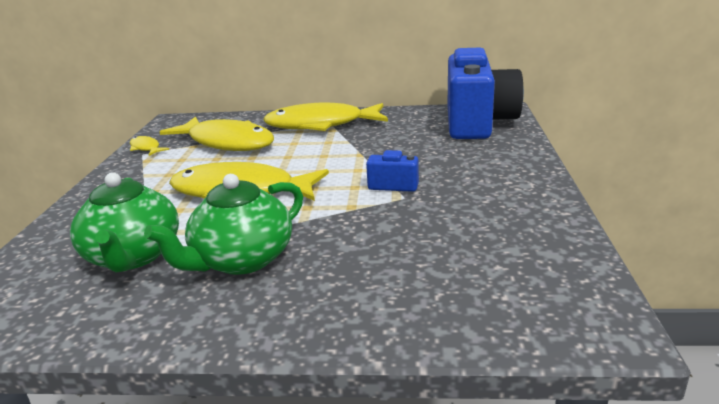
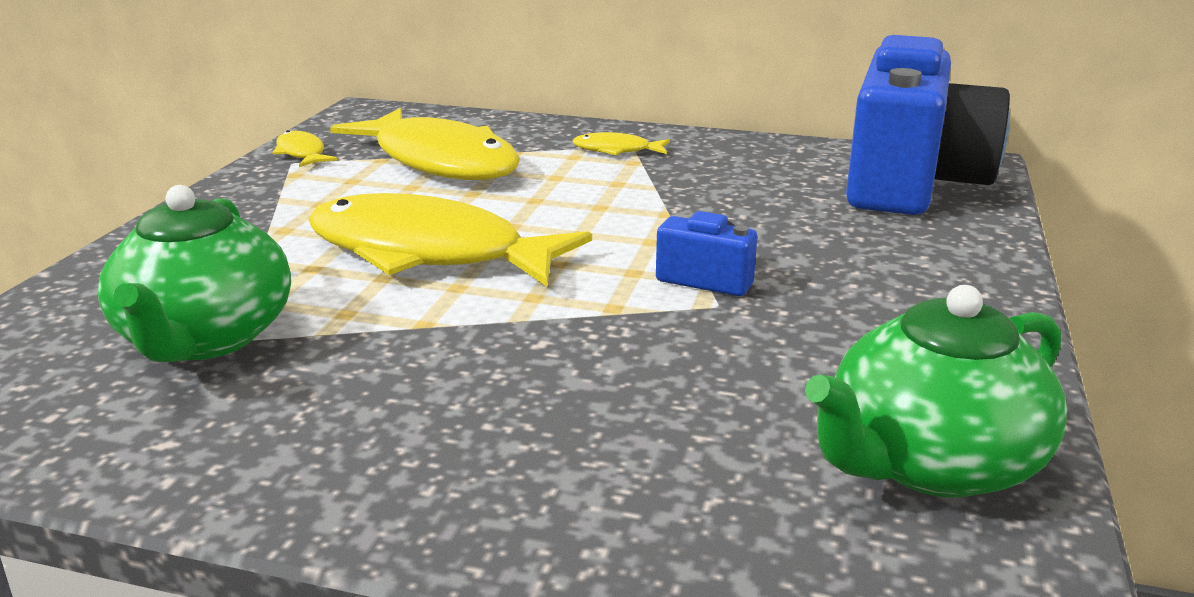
camera: 10 degrees right, 0 degrees up
(241, 260) = (382, 374): green teapot -> green teapot (930, 463)
(321, 125) = (616, 150): yellow fish -> yellow fish, size x0.43

